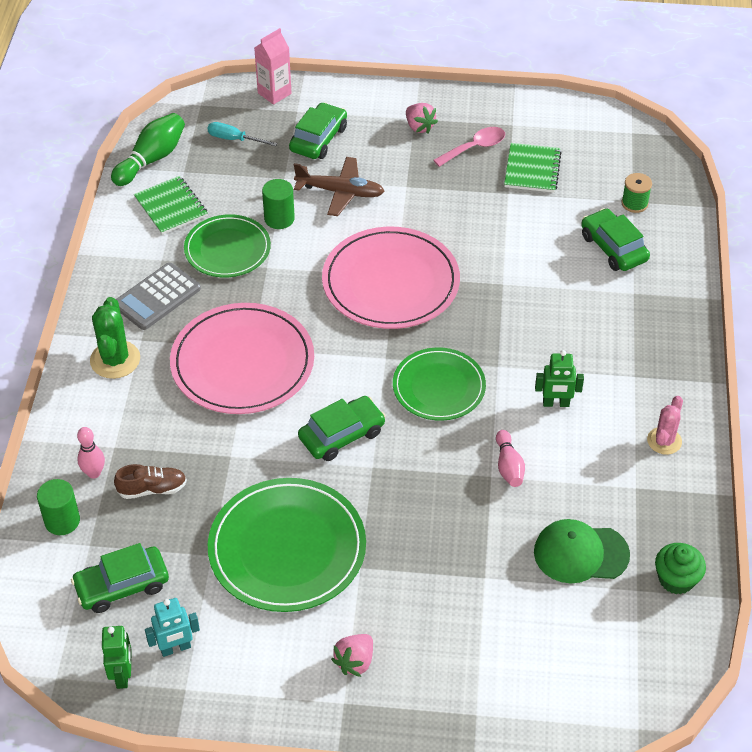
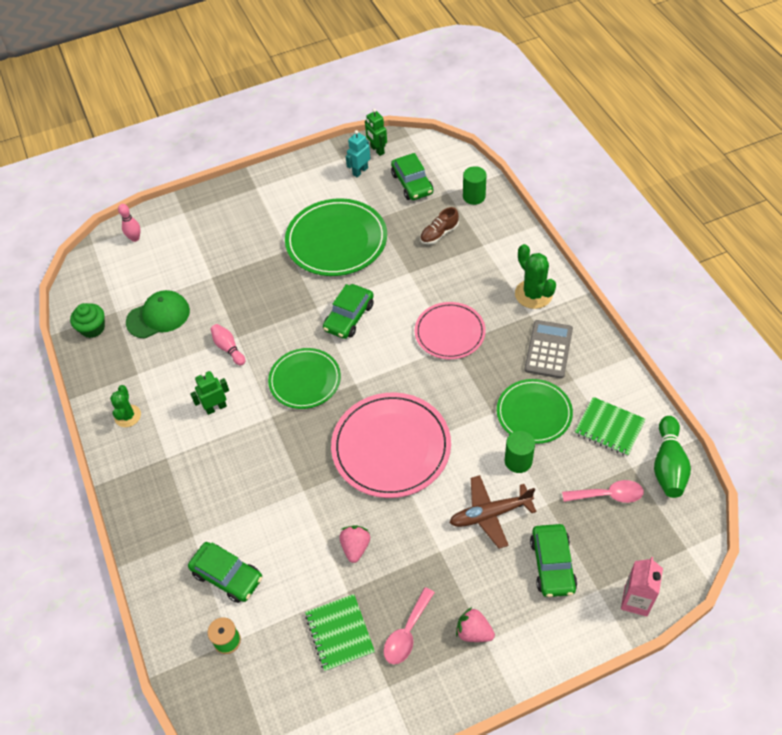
camera: 155 degrees right, 5 degrees up
(94, 473) = (480, 226): pink bowling pin -> pink bowling pin (135, 238)
(122, 586) = (412, 183): green car -> green car turned 120 degrees clockwise
(225, 162) = (608, 495): none -> pink spoon
(234, 139) = (622, 524): turquoise screwdriver -> none
(242, 362) = (449, 332): pink plate -> pink plate, size x0.64
(355, 662) = (261, 206): pink strawberry -> pink strawberry (355, 547)
(664, 441) = (127, 416): pink cactus -> green cactus

